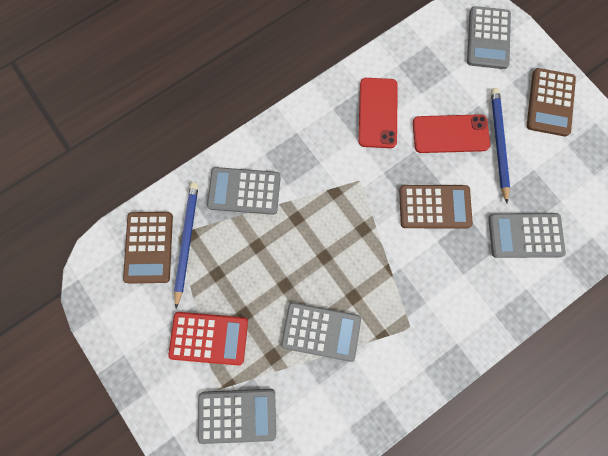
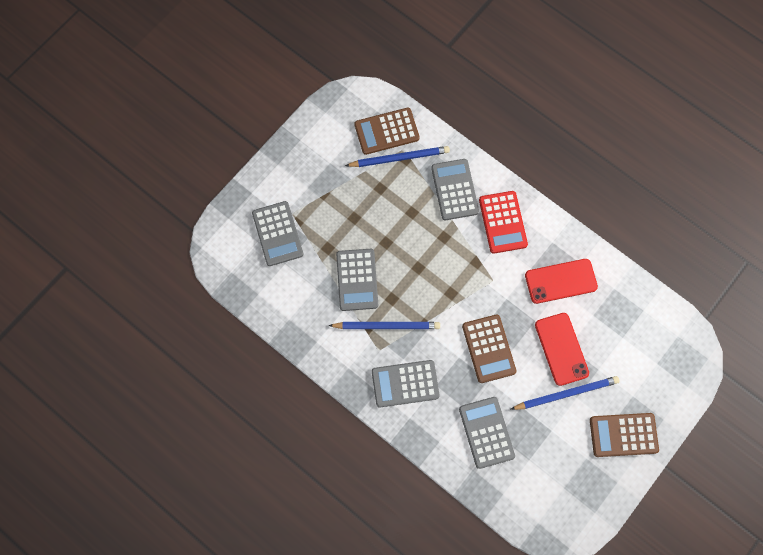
camera: 75 degrees right, 5 degrees down
(209, 337) = (329, 197): red calculator -> red calculator (503, 222)
(384, 311) = (386, 326): none -> blue pencil
(488, 38) = (671, 365): grey calculator -> grey calculator (405, 383)

